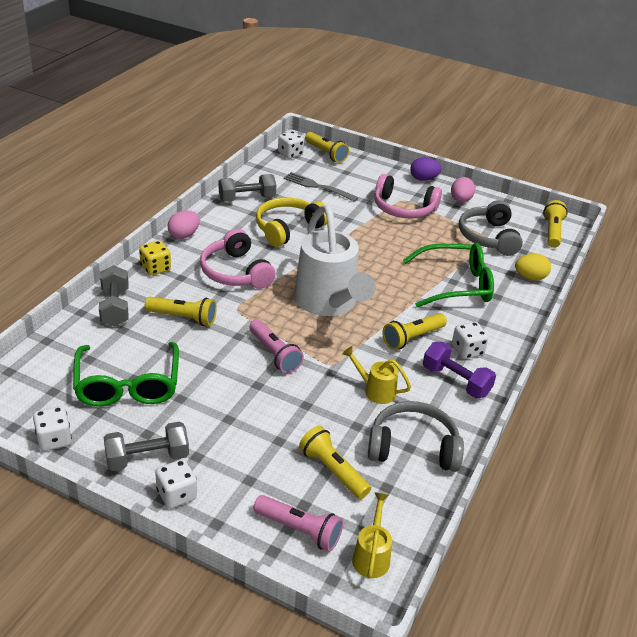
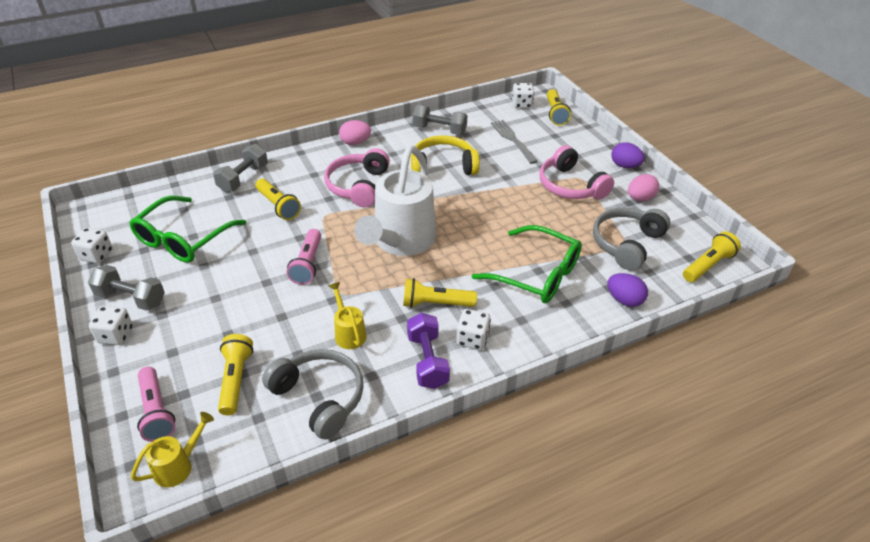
camera: 40 degrees right, 5 degrees up
(155, 268) = (304, 160): yellow dice -> none
(530, 277) = (624, 300): yellow egg -> purple egg

